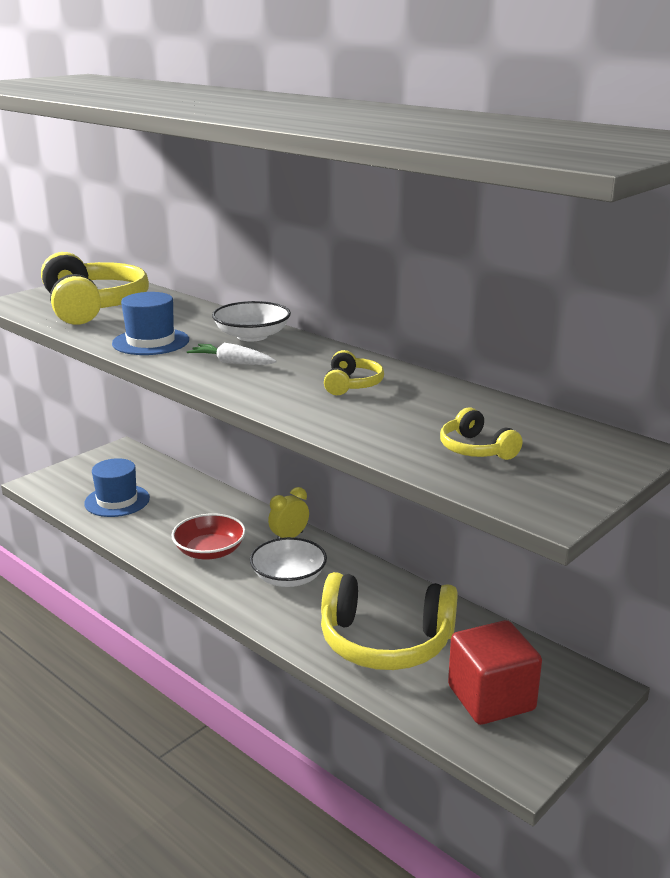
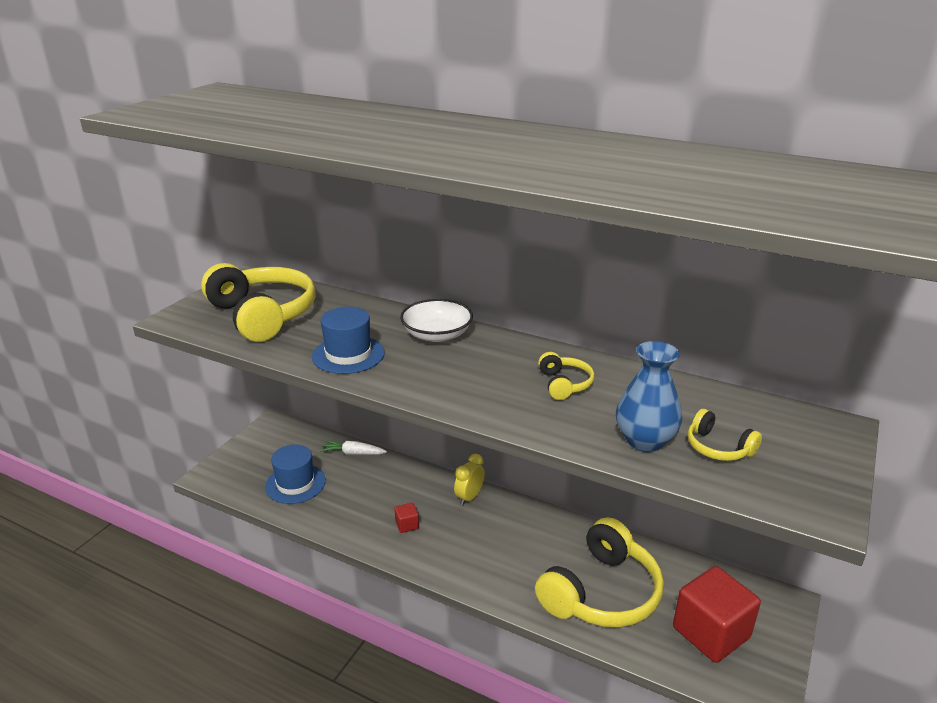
camera: 15 degrees left, 5 degrees up
(210, 551) = (407, 525): red bowl -> red cube
(232, 363) = (441, 371): white carrot -> white carrot (353, 453)
(288, 577) = (489, 540): white bowl -> none
(385, 641) = (601, 593): yellow headphones -> yellow headphones turned 45 degrees counterclockwise
(398, 435) = (644, 441): none -> blue vase

